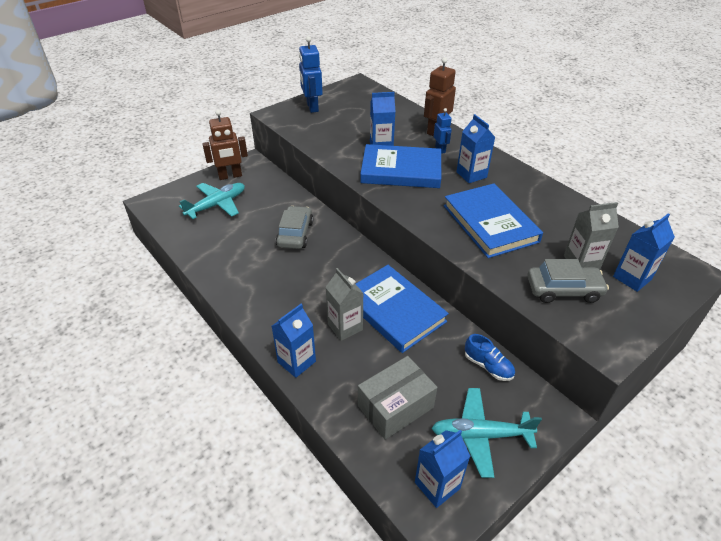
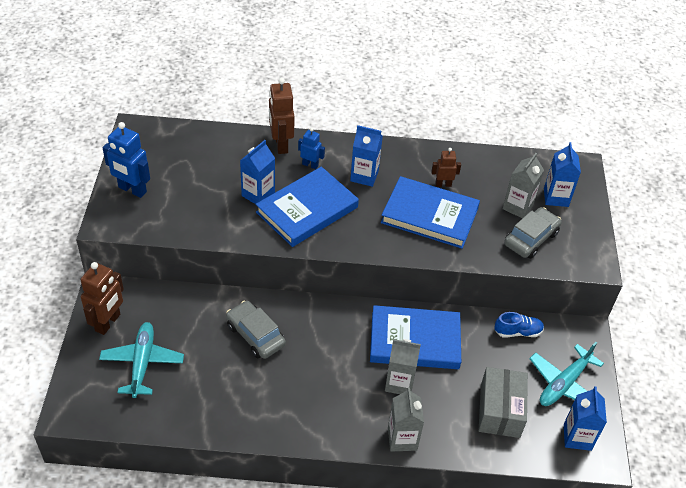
camera: 50 degrees left, 5 degrees up
(296, 362) = (402, 439): blue carton -> grey carton
(530, 212) = (443, 184): none -> brown robot

